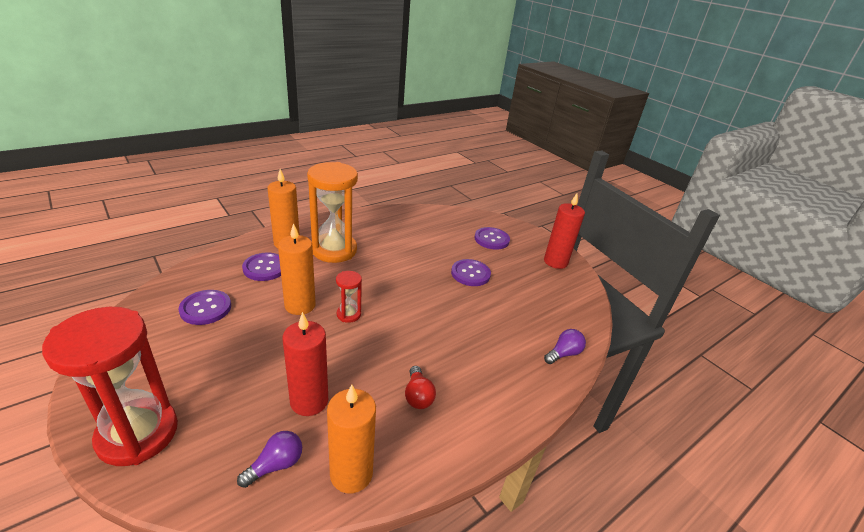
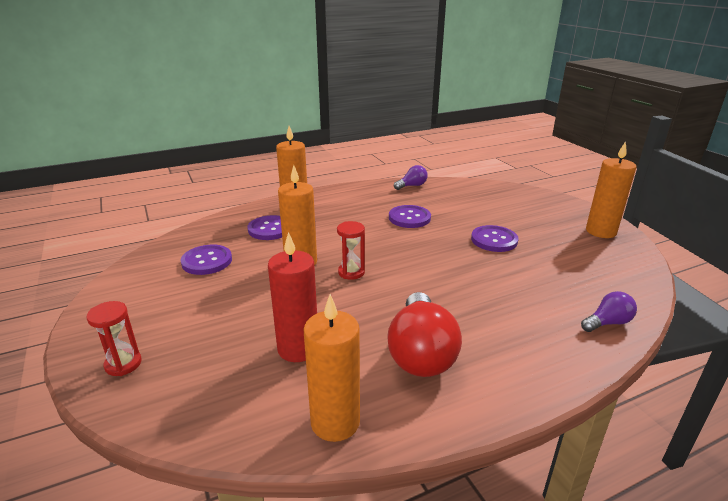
camera: 15 degrees right, 5 degrees down
(138, 434) = (123, 364): red hourglass -> red hourglass, size x0.46
(276, 465) = (254, 405): purple light bulb -> purple light bulb (412, 186)
(334, 250) = (343, 216): orange hourglass -> none
(418, 396) = (421, 353): red light bulb -> red light bulb, size x1.96
(491, 239) = (522, 209): purple button -> purple button (409, 218)
(555, 262) = (601, 231): red candle -> orange candle

